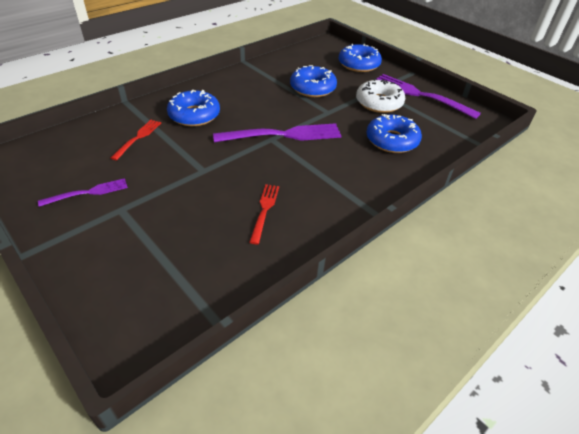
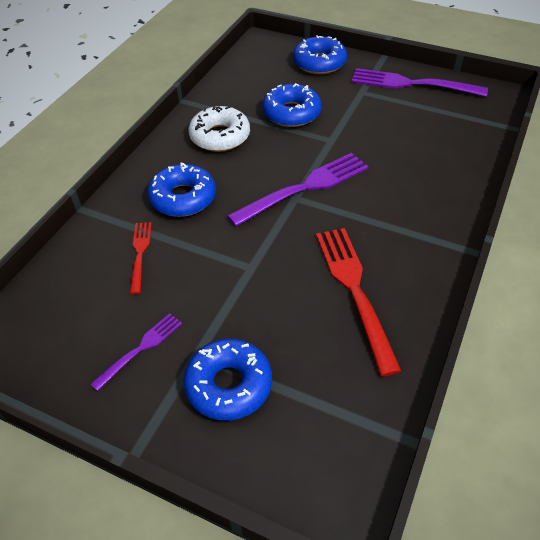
camera: 20 degrees left, 5 degrees up
(264, 210) = (354, 290): red fork -> red fork, size x1.83
(379, 103) = (376, 109): white donut -> white donut (220, 136)
(392, 140) = (422, 153): blue donut -> blue donut (229, 385)

